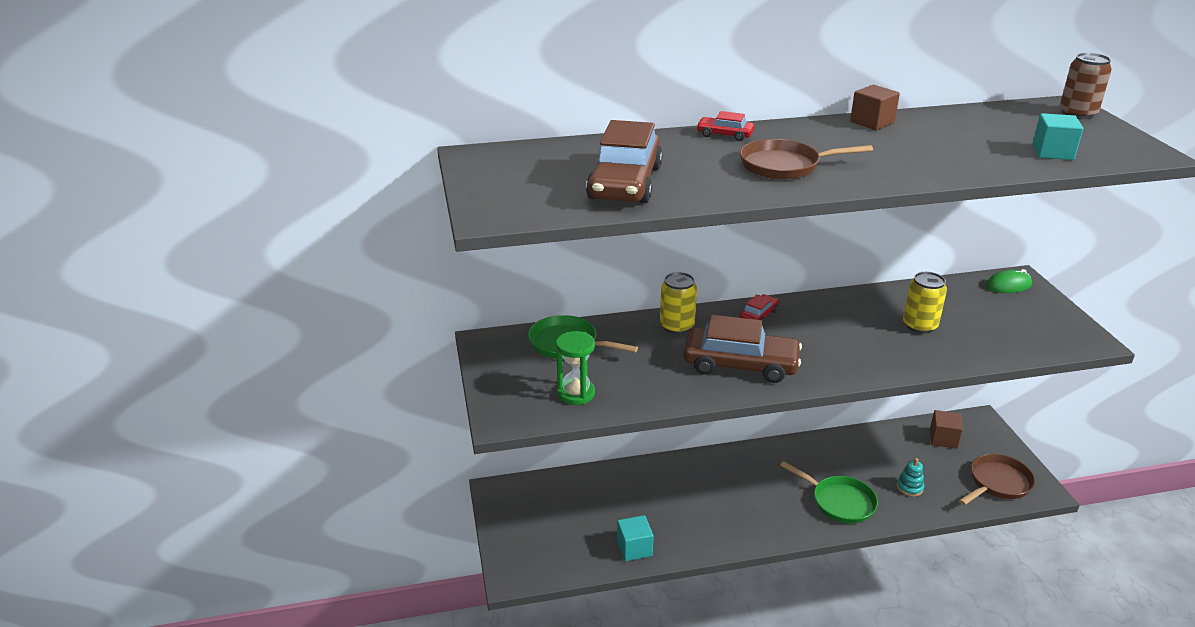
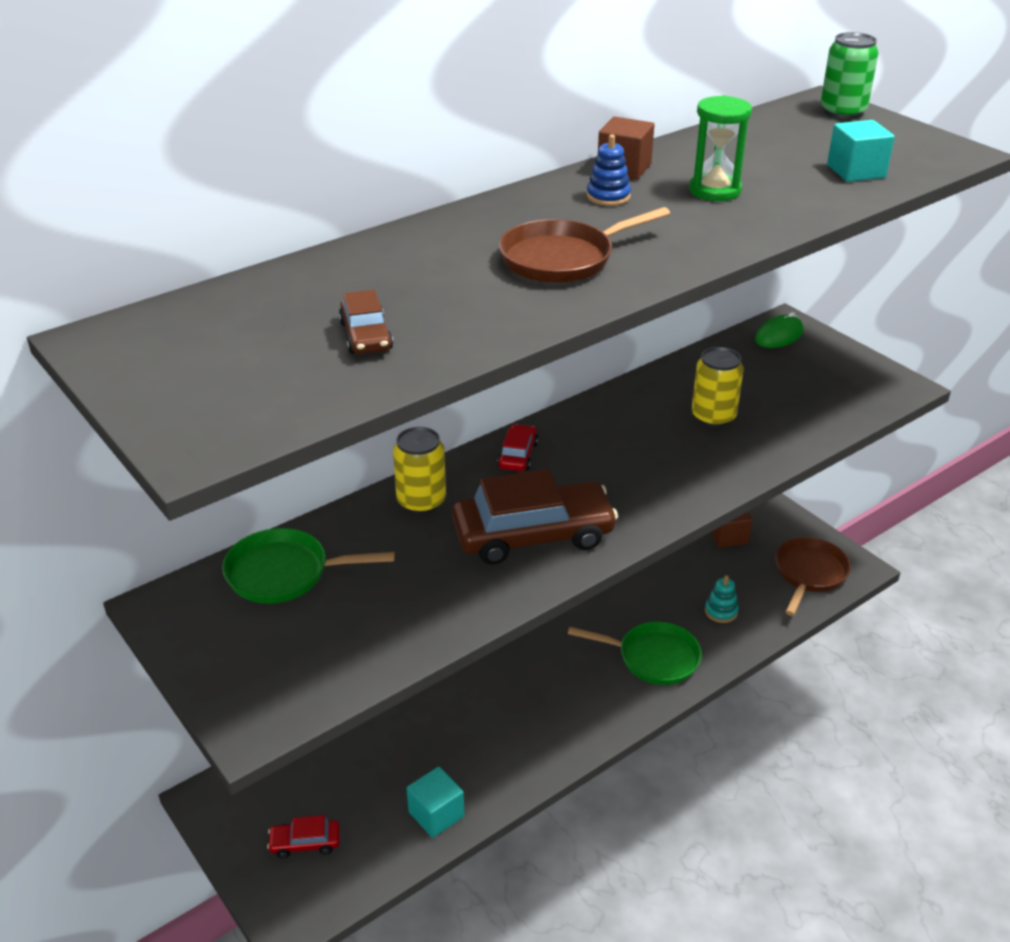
camera: 25 degrees left, 5 degrees up
(576, 394) = (338, 649): green hourglass -> green hourglass (714, 190)
(625, 183) = (366, 336): brown car -> brown car, size x0.47
(724, 135) = (451, 226): red car -> red car (305, 843)
(846, 136) = (608, 196): none -> blue stacking toy
(1077, 114) = (842, 112): brown can -> green can

